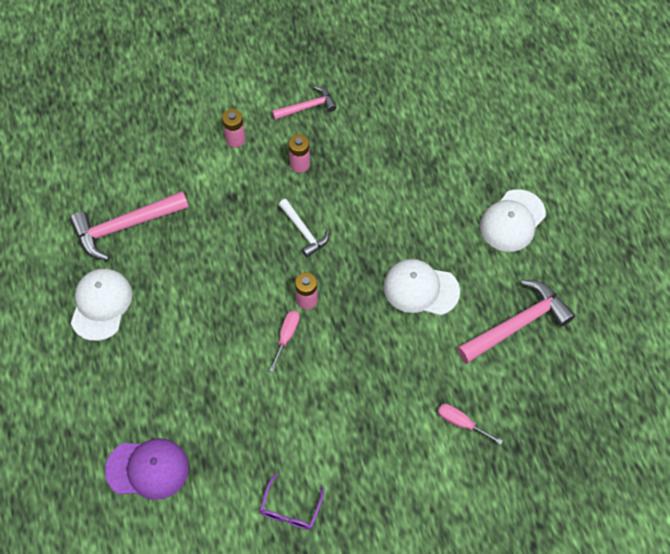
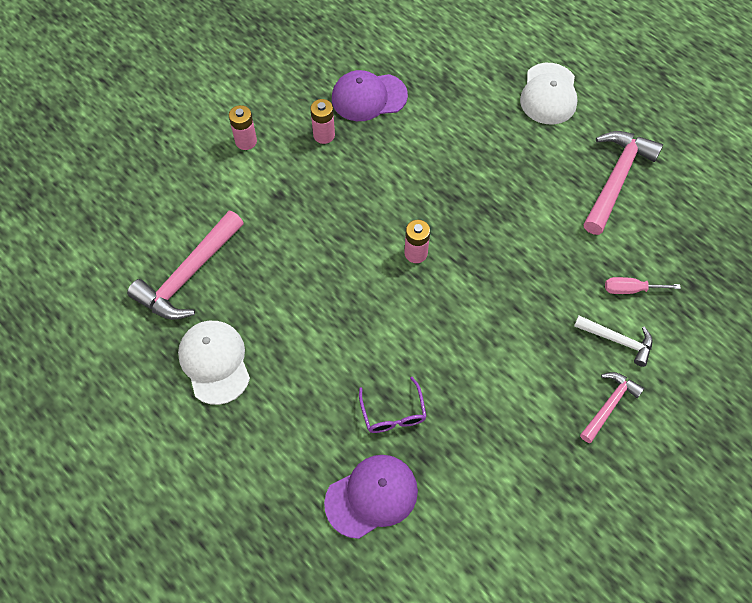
camera: 30 degrees left, 0 degrees up
(286, 336) = (420, 296): pink screwdriver -> none
(290, 508) = (535, 453): purple glasses -> purple glasses (393, 413)
(304, 232) = (370, 193): white hammer -> white hammer (618, 340)
(307, 107) = (296, 81): pink hammer -> pink hammer (609, 405)
(357, 149) = (369, 97): none -> purple cap
(421, 289) = (512, 191): white cap -> none

